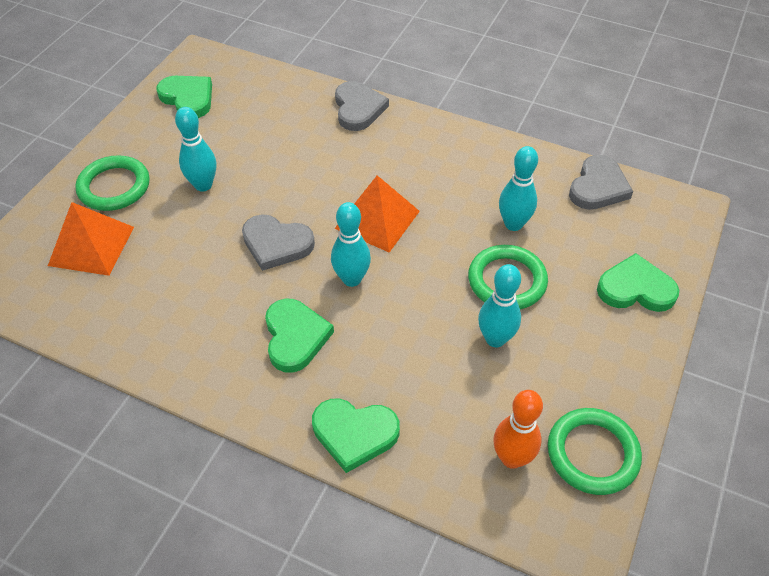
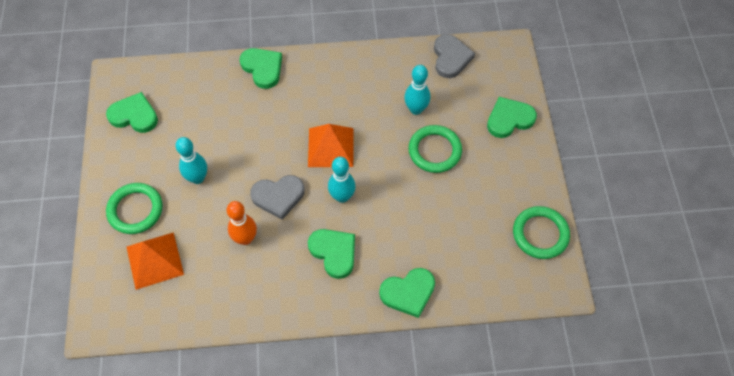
camera: 30 degrees left, 10 degrees up
(358, 109) = (262, 68): grey heart -> green heart
(495, 339) = (450, 192): turquoise bowling pin -> none
(512, 458) = (501, 260): orange bowling pin -> orange bowling pin (245, 238)

